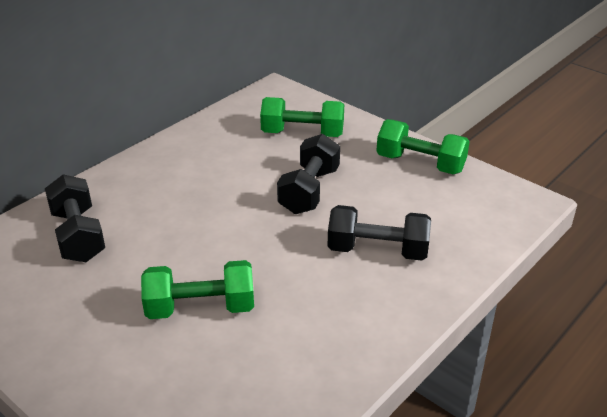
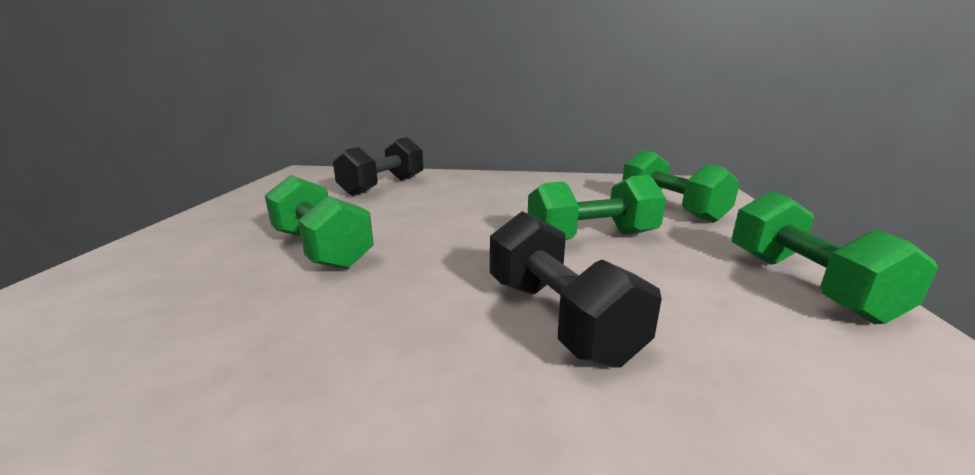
camera: 55 degrees right, 15 degrees down
(309, 191) = (592, 238): black dumbbell -> green dumbbell

